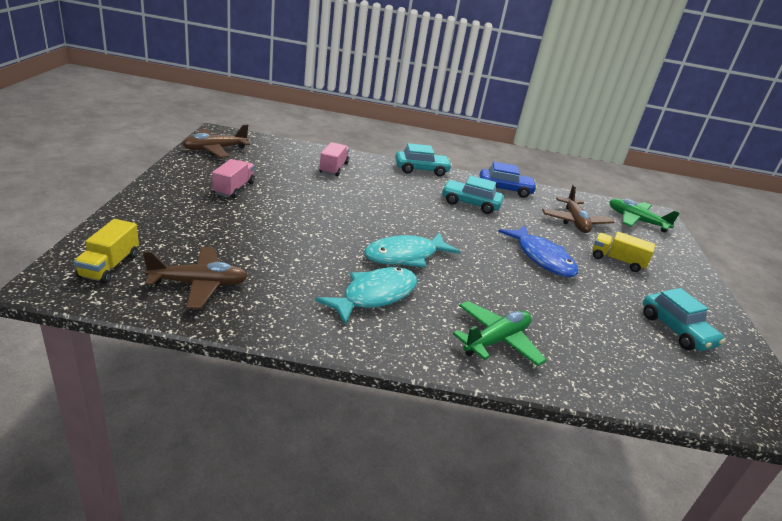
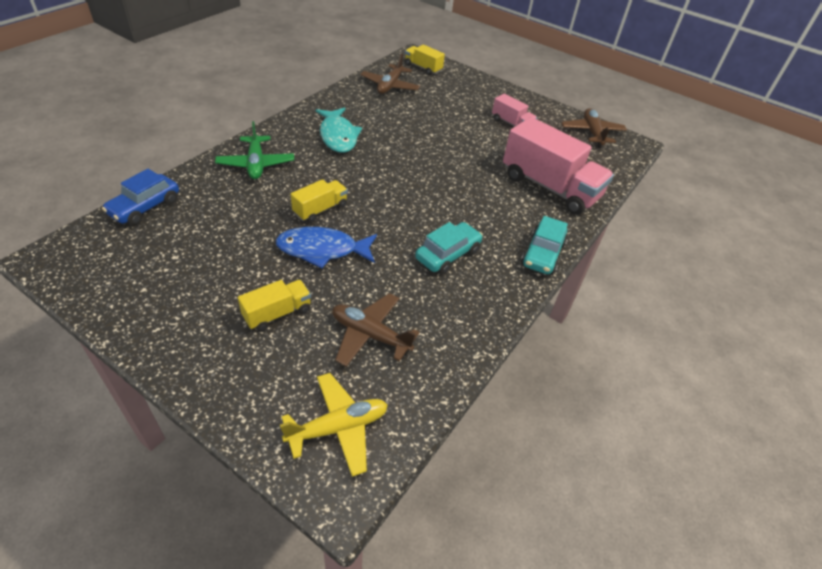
camera: 120 degrees right, 15 degrees up
(334, 168) = (549, 187): pink truck -> pink truck, size x2.03
(405, 256) = (375, 167): turquoise fish -> none
(502, 272) = (320, 209): none -> yellow truck
(505, 189) = (475, 312): blue car -> blue car (145, 207)
(636, 220) = (338, 428): green plane -> yellow plane
(676, 330) = (167, 273): turquoise car -> none

